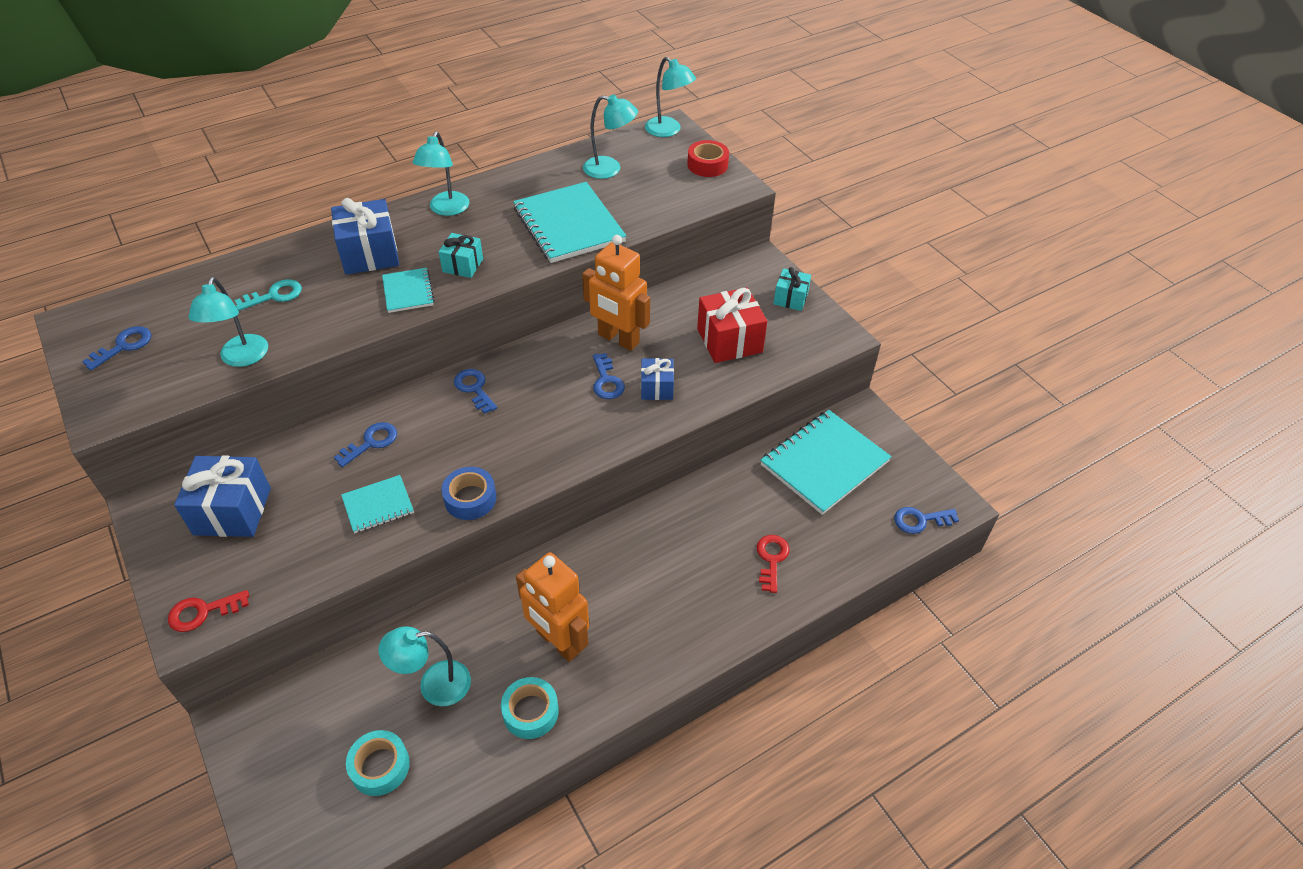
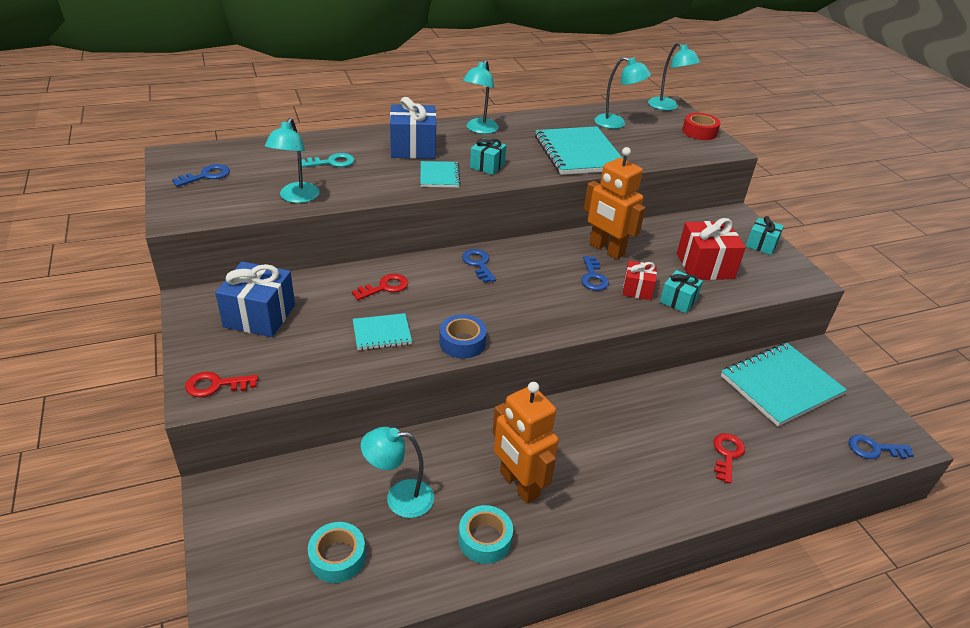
camera: 10 degrees right, 10 degrees down
(371, 442) = (385, 287): blue key -> red key
(656, 388) = (637, 289): blue gift -> red gift
(702, 394) = (678, 300): none -> turquoise gift

